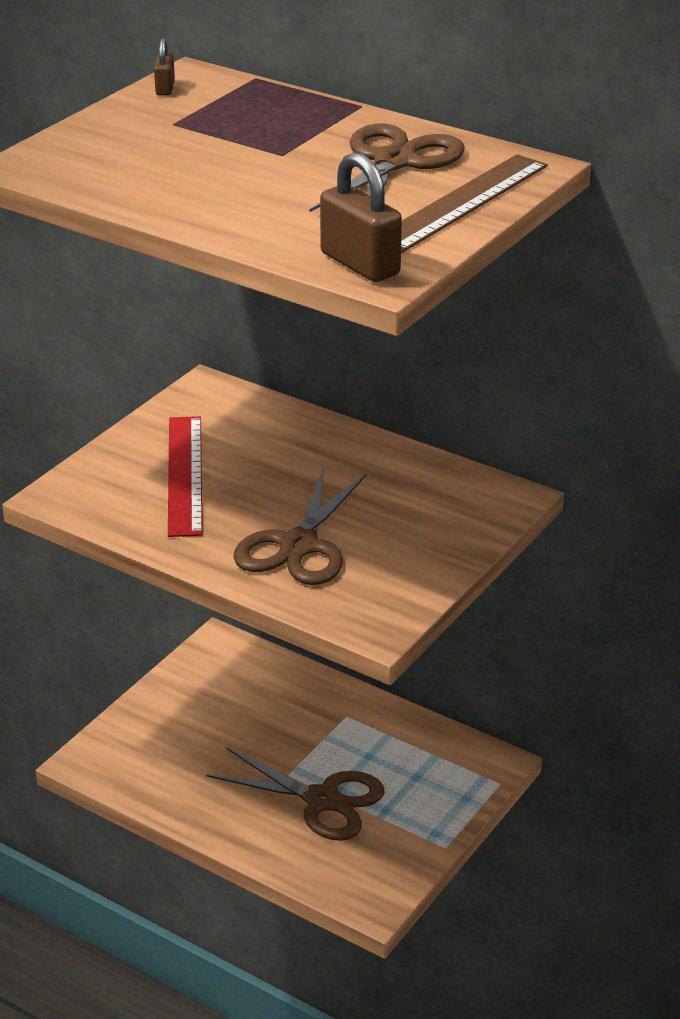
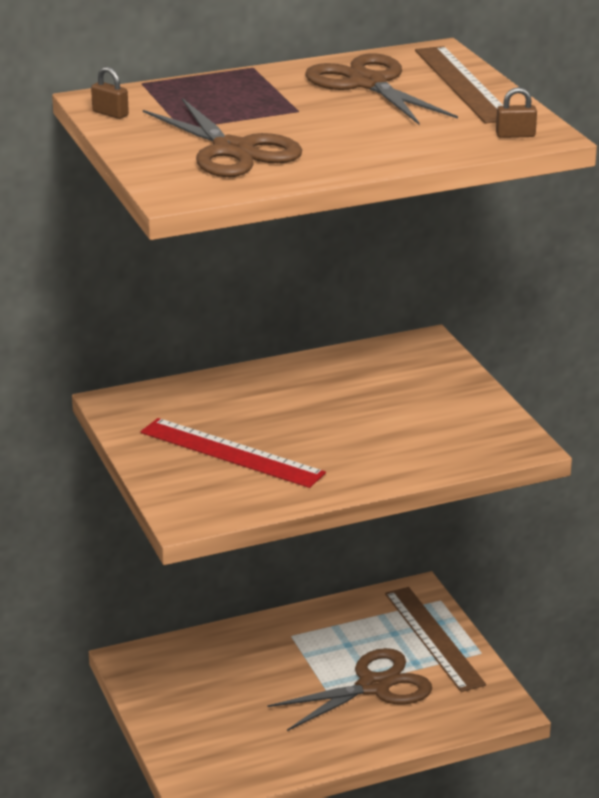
camera: 55 degrees left, 5 degrees down
(299, 545) = (387, 440): brown scissors -> brown scissors (233, 150)
(360, 264) = (515, 135): brown padlock -> brown padlock, size x0.52
(434, 805) = (433, 638): none -> brown ruler

